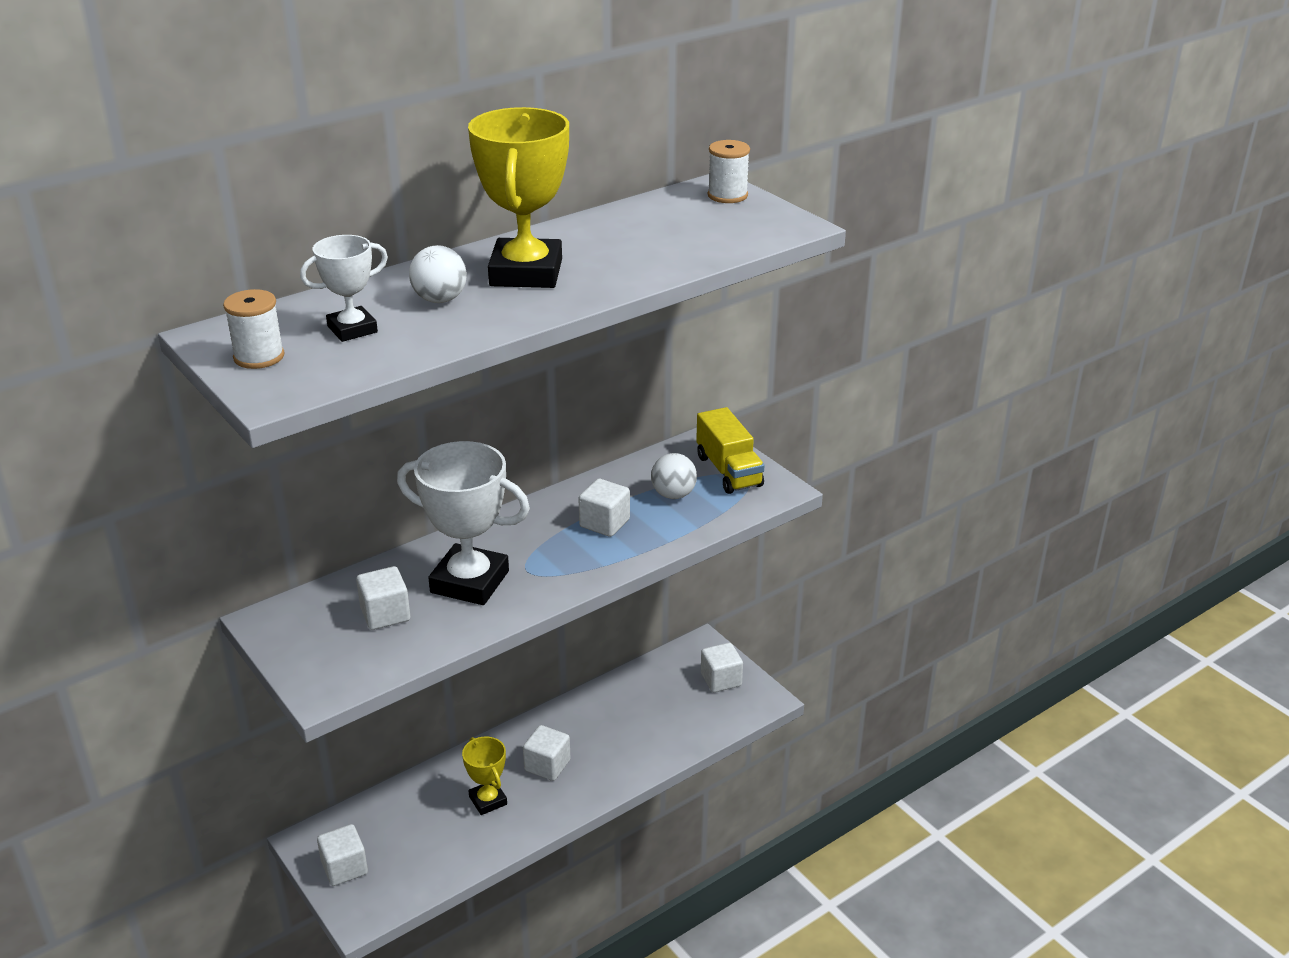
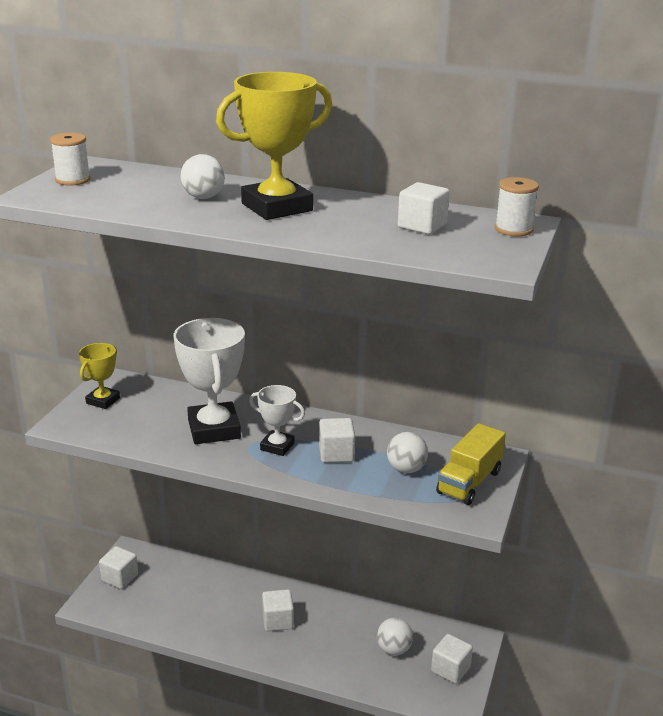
camera: 55 degrees right, 5 degrees down
(352, 329) = (134, 189): white trophy -> white trophy (277, 446)
(385, 614) = (152, 414): white cube -> white cube (422, 226)
(488, 800) = (222, 609): yellow trophy -> yellow trophy (103, 401)
(663, 703) = (394, 649): none -> white ball

